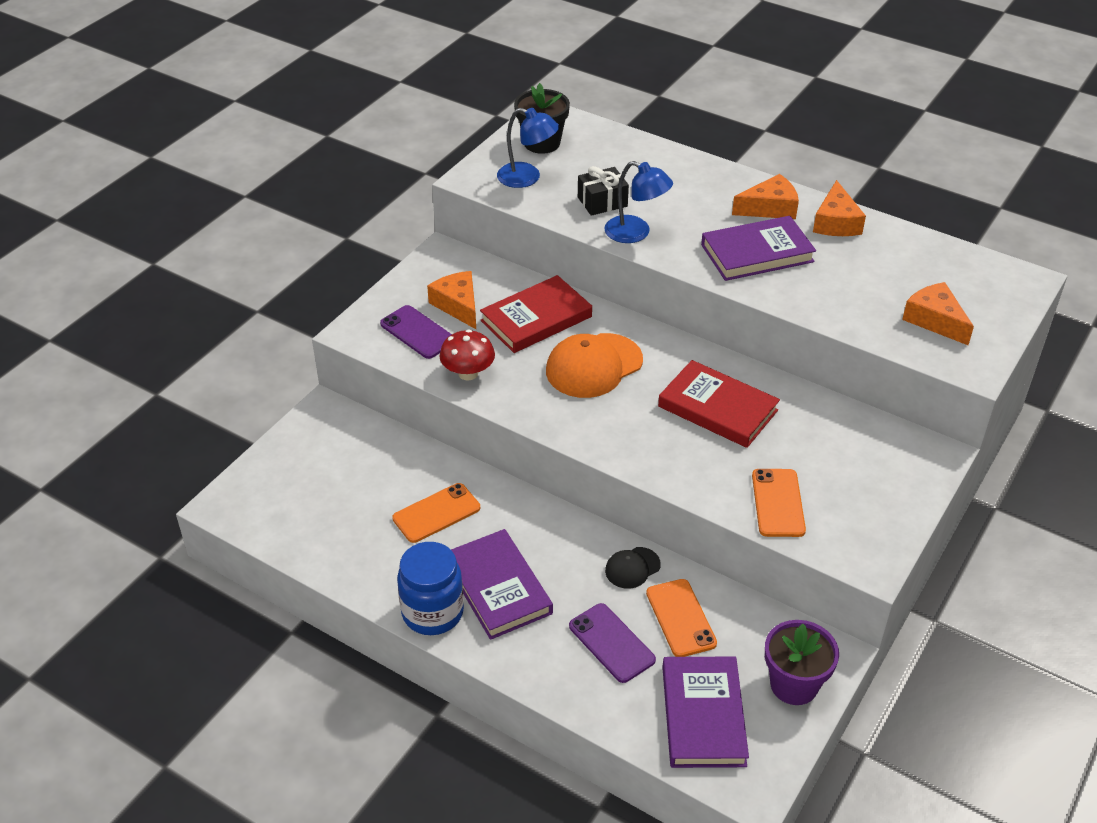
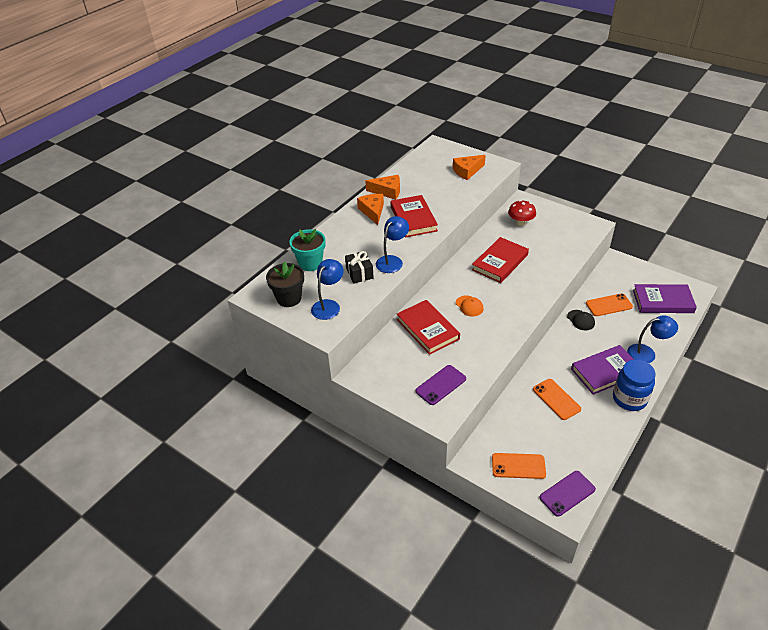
camera: 85 degrees left, 0 degrees up
(458, 305) = (414, 366): orange cheese -> none
(468, 373) = (479, 360): red mushroom -> red mushroom (520, 222)
(546, 659) = (647, 353): none -> blue lamp
(594, 366) = (469, 306): orange cap -> orange cap, size x0.52
(611, 643) = (630, 329): purple phone -> purple phone (567, 493)
(622, 155) = (310, 263): none -> turquoise flower pot
(757, 253) = (413, 219): purple book -> red book
(778, 503) = (563, 248): orange phone -> orange phone (518, 466)
(794, 685) = (637, 273): purple flower pot -> none

